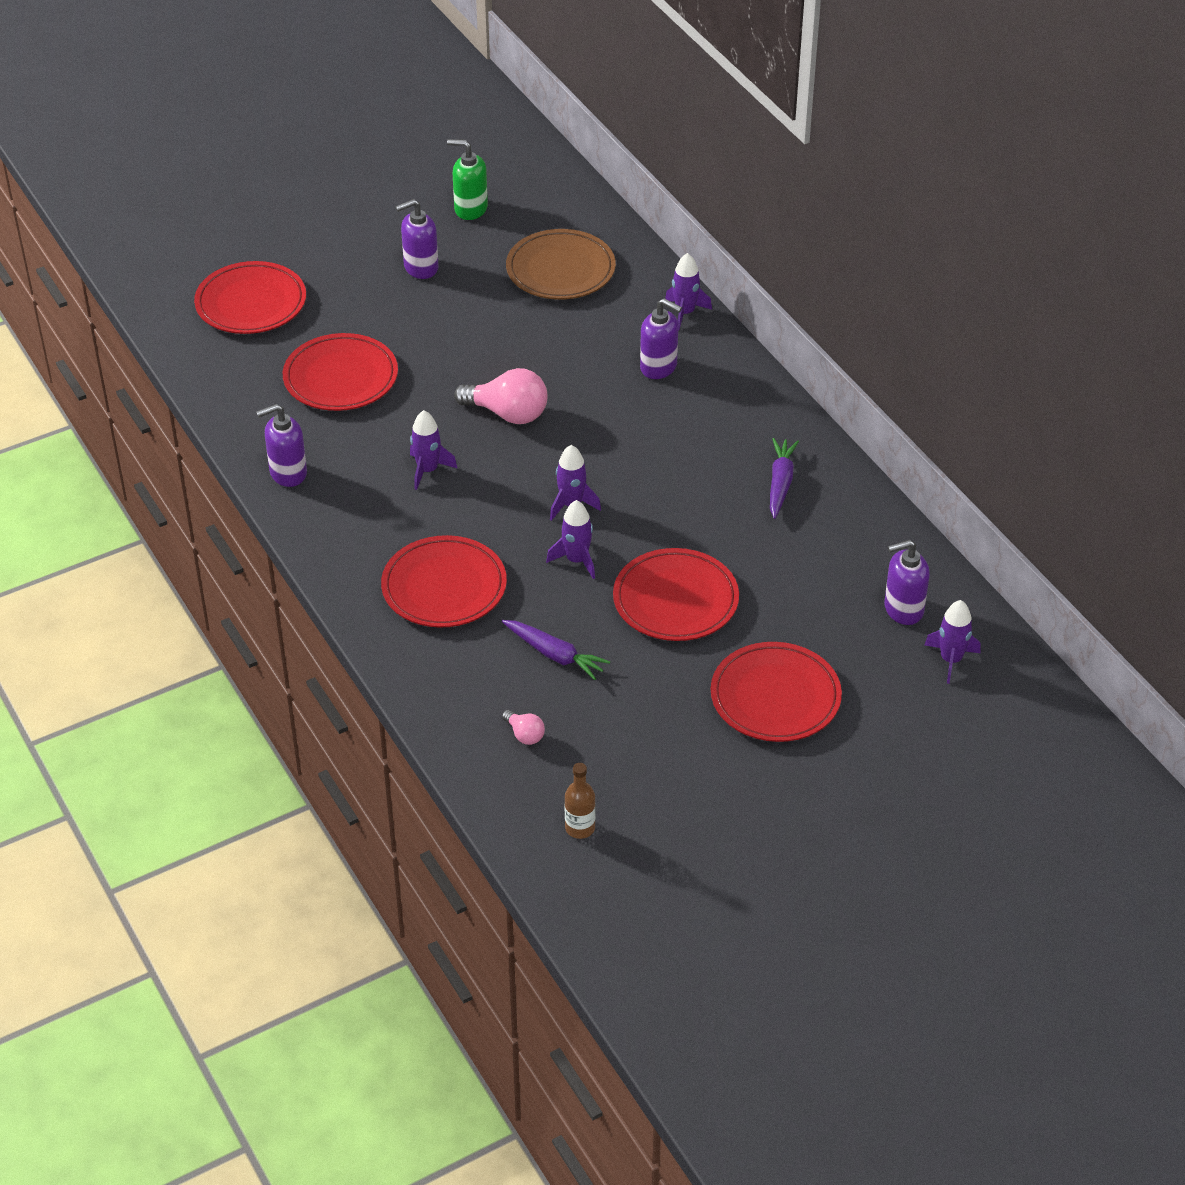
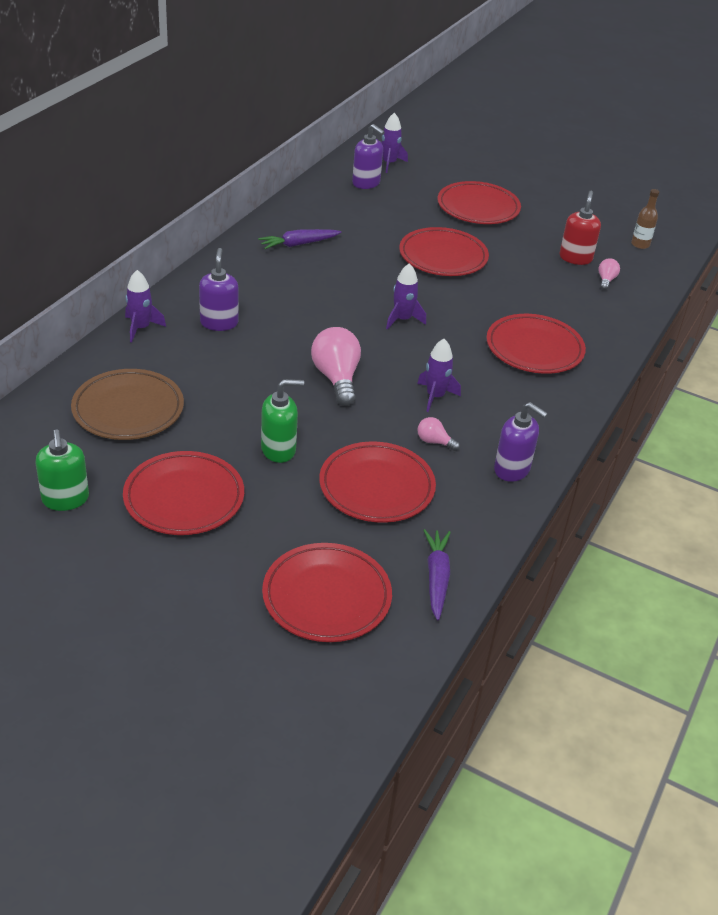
camera: 125 degrees left, 5 degrees down
(366, 439) = (434, 442): none -> pink light bulb
(420, 267) = (184, 498): purple soap dispenser -> red plate
(436, 339) = (279, 449): none -> green soap dispenser
(555, 655) = (536, 287): purple carrot -> purple carrot (436, 577)
(576, 560) = (450, 302): purple rocket -> none
(592, 733) = (575, 258): none -> red soap dispenser

